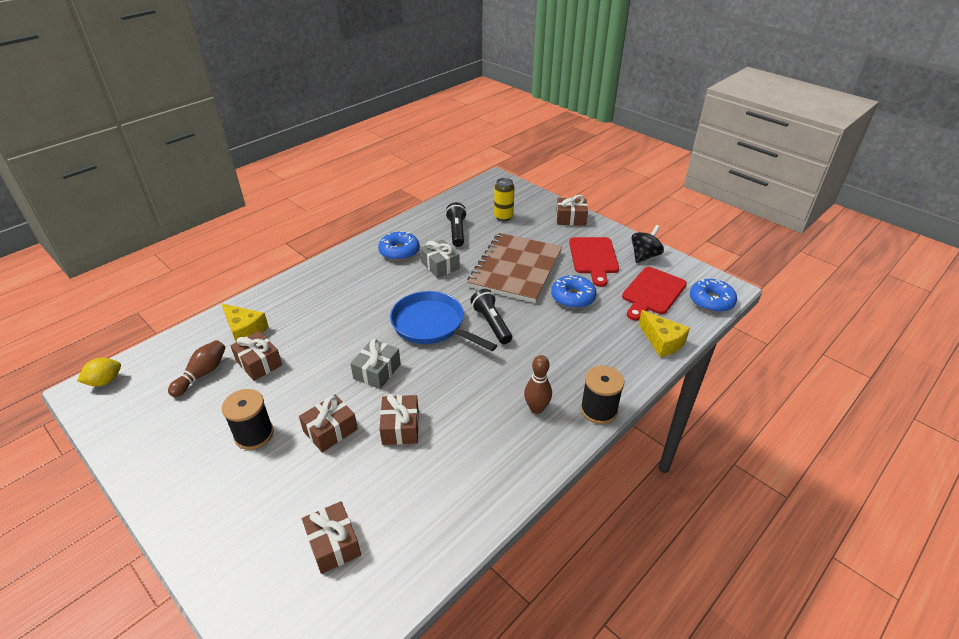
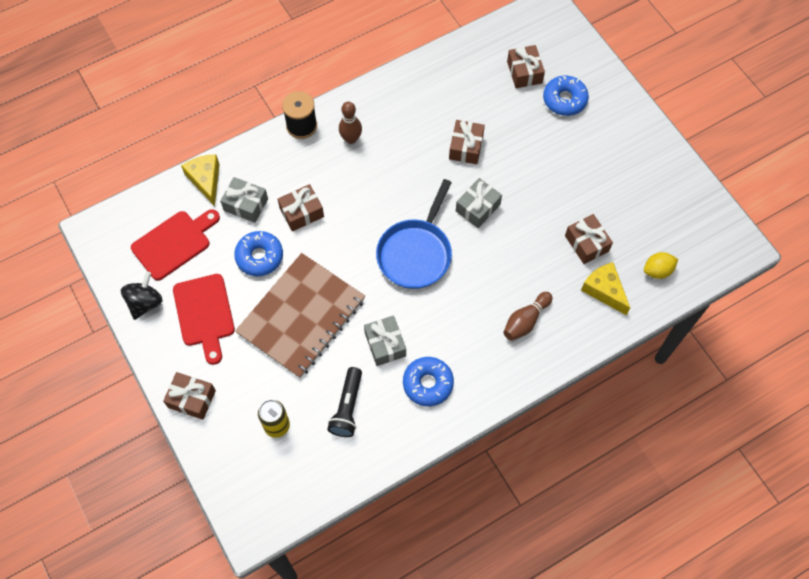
camera: 165 degrees left, 25 degrees up
(105, 381) = (726, 254): yellow lemon -> yellow lemon (657, 271)
(202, 374) = (638, 242): brown bowling pin -> brown bowling pin (525, 321)
(254, 434) = (584, 168): black spool -> none
(330, 430) = (522, 157): brown gift -> brown gift (301, 212)
(431, 325) = (416, 253): blue pan -> blue pan turned 60 degrees clockwise
(491, 323) = (356, 240): black flashlight -> none
(593, 258) = (204, 314): red cutting board -> red cutting board turned 150 degrees clockwise
(610, 330) = (246, 204): none -> grey gift
(644, 256) = (145, 302): black spinning top -> black spinning top turned 150 degrees clockwise
(711, 301) = (123, 217): blue donut -> blue donut (564, 100)

